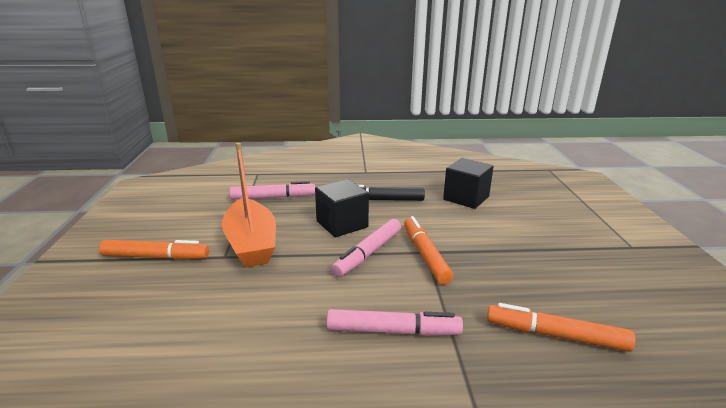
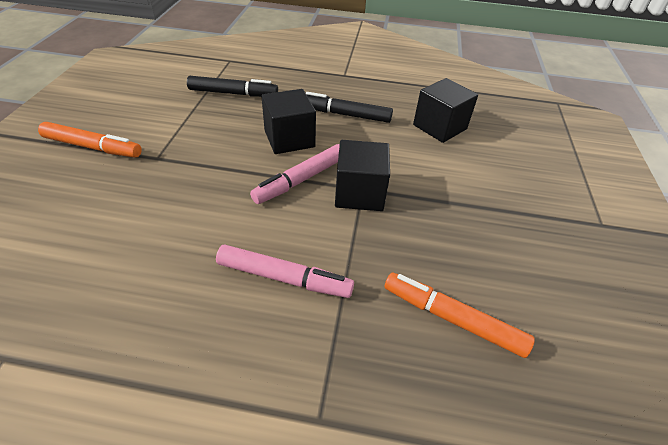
camera: 10 degrees right, 20 degrees up
(251, 243) = (188, 147): orange boat -> none
(273, 197) = (233, 93): pink marker -> black marker
(425, 255) = (359, 193): orange marker -> black cube

